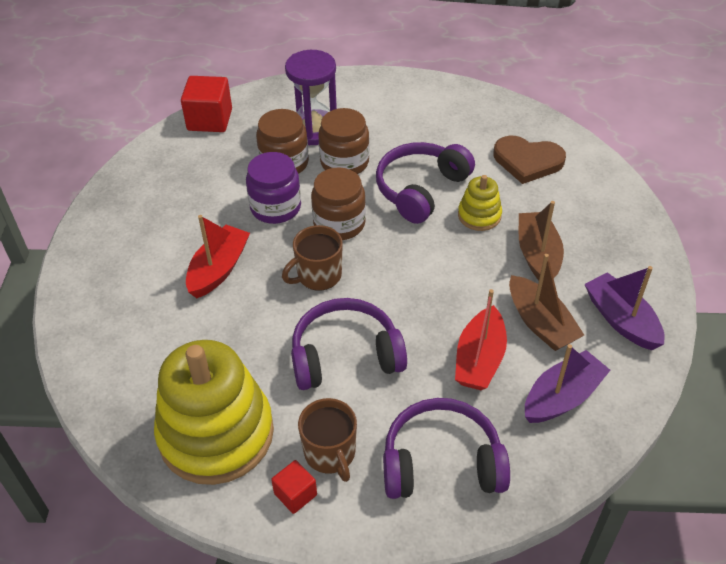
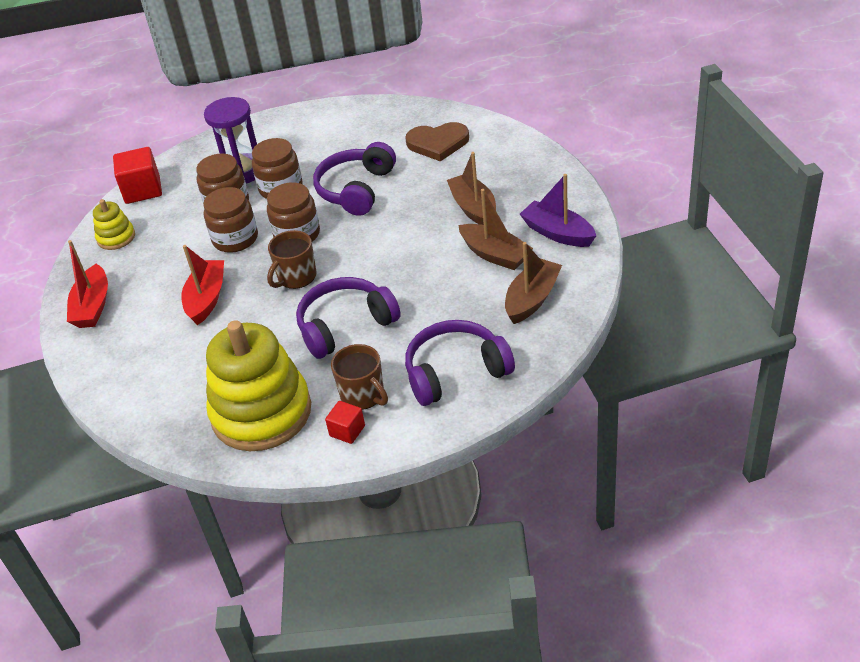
camera: 15 degrees left, 5 degrees down
(275, 207) = (235, 239): purple jar -> brown jar
(479, 215) = (414, 194): yellow stacking toy -> yellow stacking toy (116, 237)
(479, 359) = (456, 294): red boat -> red boat (93, 306)
(562, 397) = (532, 299): purple boat -> brown boat

